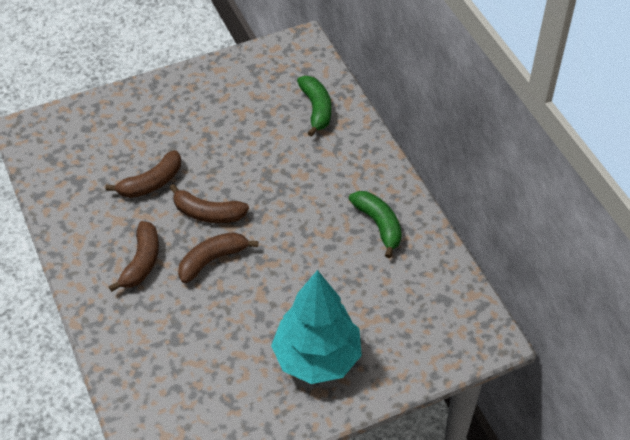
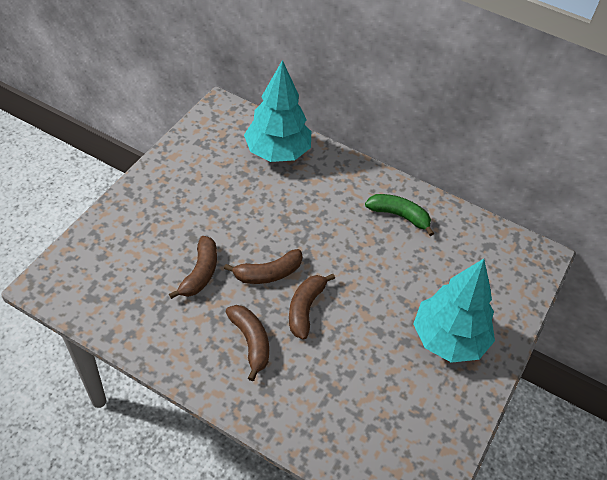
camera: 40 degrees left, 0 degrees up
(316, 109) = (277, 152): green banana -> turquoise tree

